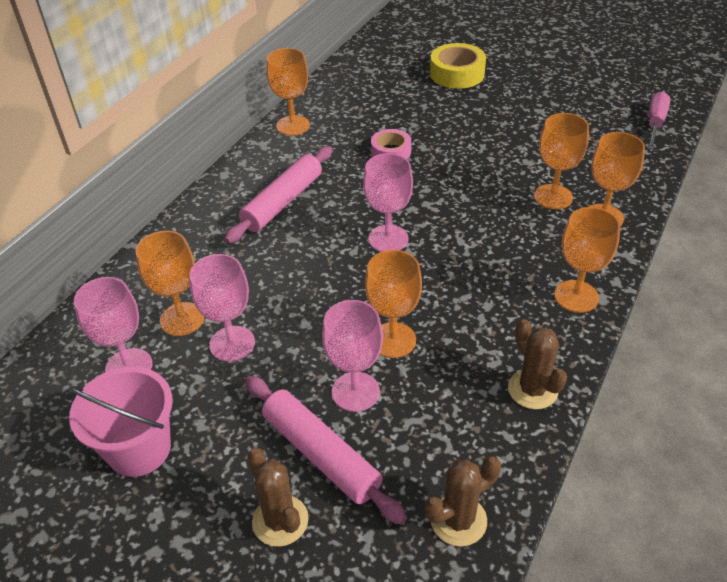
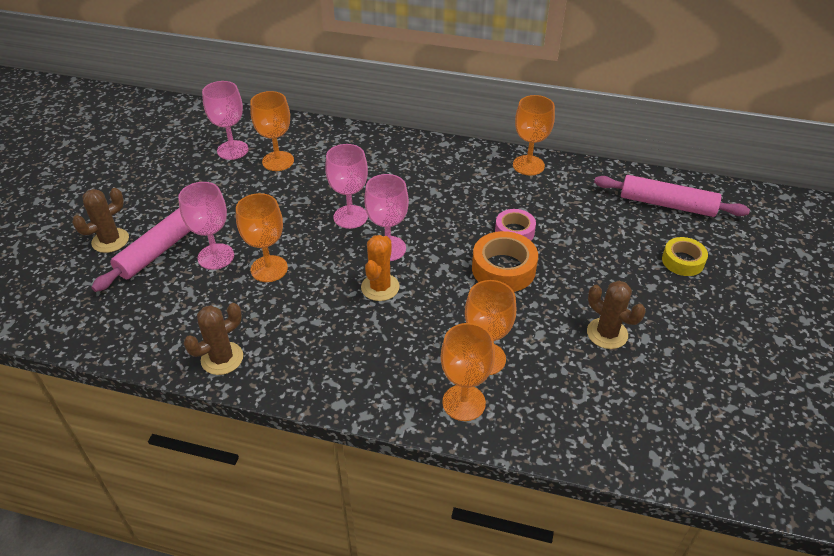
camera: 75 degrees right, 0 degrees up
(139, 449) = (167, 171): pink bucket -> none
(232, 343) = (257, 188): pink goblet -> pink goblet (350, 217)
(283, 202) = (418, 181): pink rolling pin -> pink rolling pin (667, 204)
(441, 167) = (503, 269): none -> orange tape
(446, 251) = (380, 287): none -> orange cactus
(457, 74) = (682, 261): yellow tape -> yellow tape, size x0.65
(458, 520) = (102, 325): brown cactus -> brown cactus (607, 333)
(576, 296) = (338, 383): orange goblet -> none
(655, 123) = (674, 454): pink screwdriver -> none

